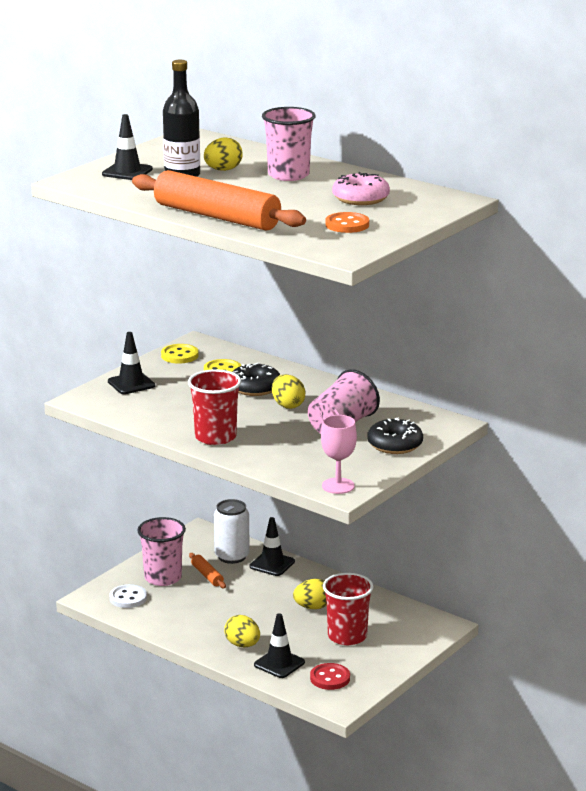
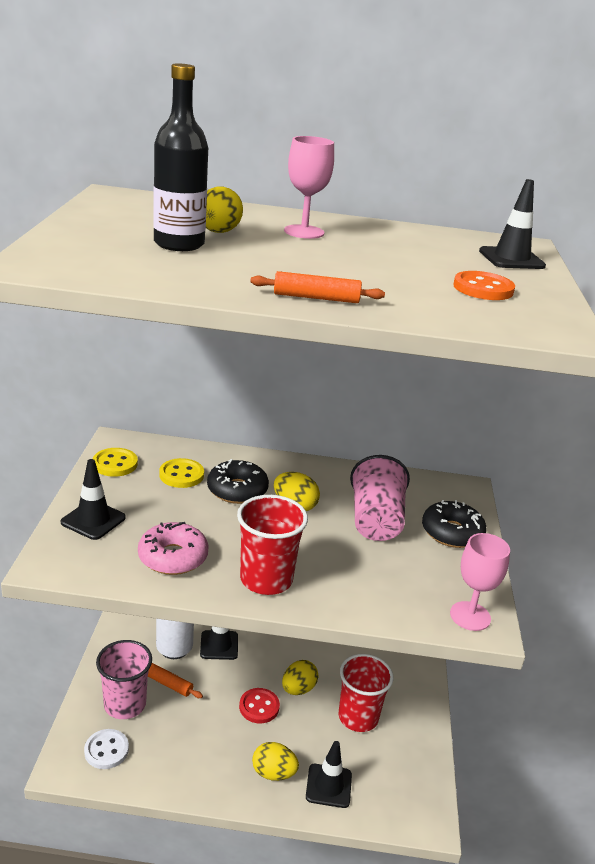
camera: 35 degrees left, 5 degrees up
(127, 172) = (96, 245): black traffic cone -> black traffic cone (511, 259)
(217, 216) = (316, 298): orange rolling pin -> orange rolling pin, size x0.42
(288, 175) = (304, 232): pink cup -> pink goblet
(330, 678) = (390, 785): red button -> red button (259, 707)
(360, 198) = (430, 252): pink donut -> pink donut (173, 557)

